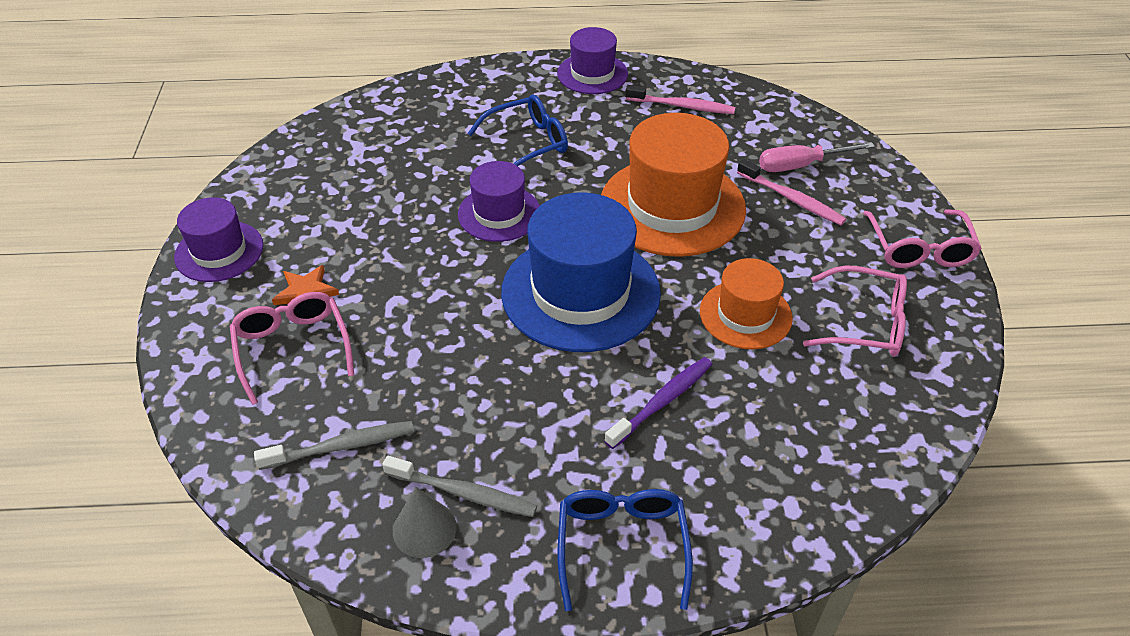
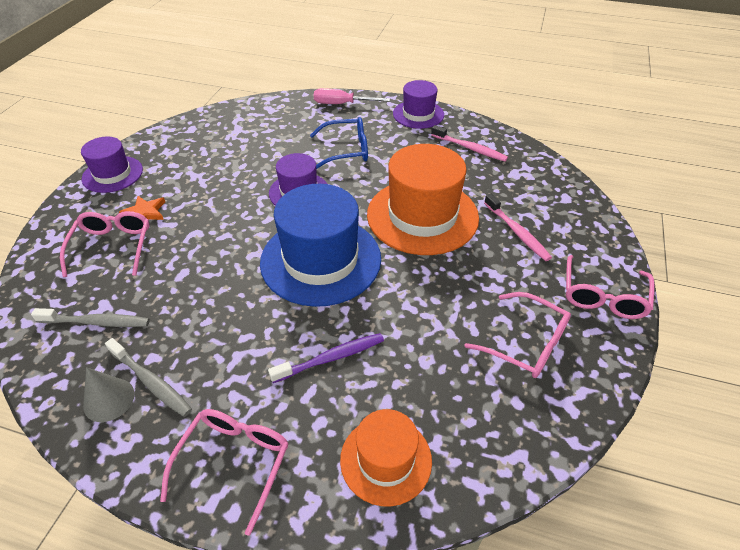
camera: 20 degrees right, 0 degrees up
(622, 545) = (234, 462): blue glasses -> pink glasses
(745, 314) = (432, 309): orange hat -> orange hat (386, 460)
(801, 165) = (537, 209): pink screwdriver -> pink screwdriver (342, 104)

